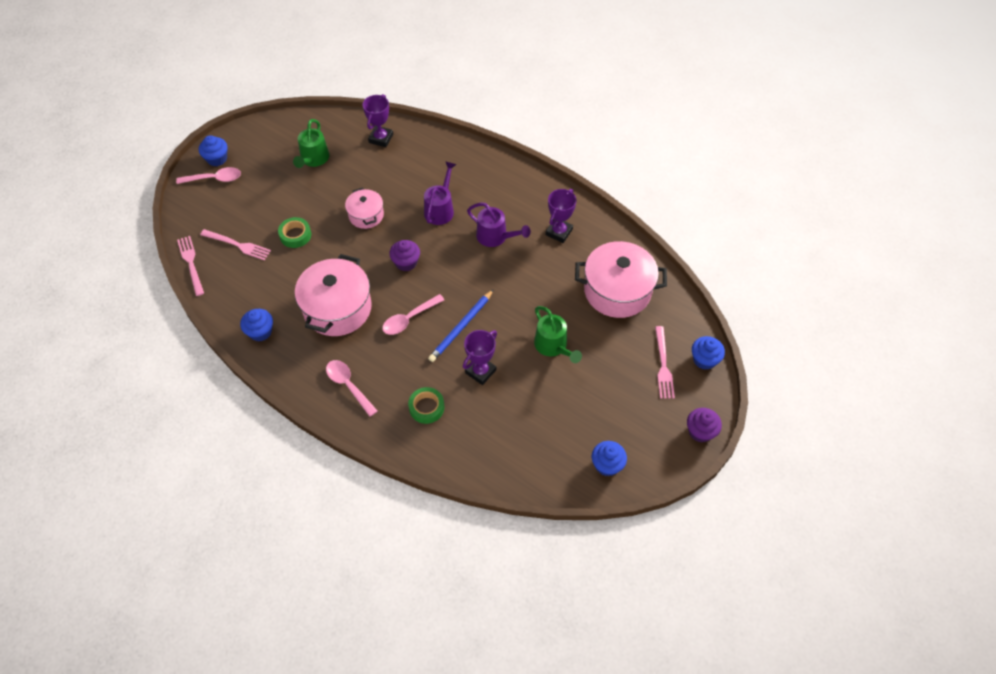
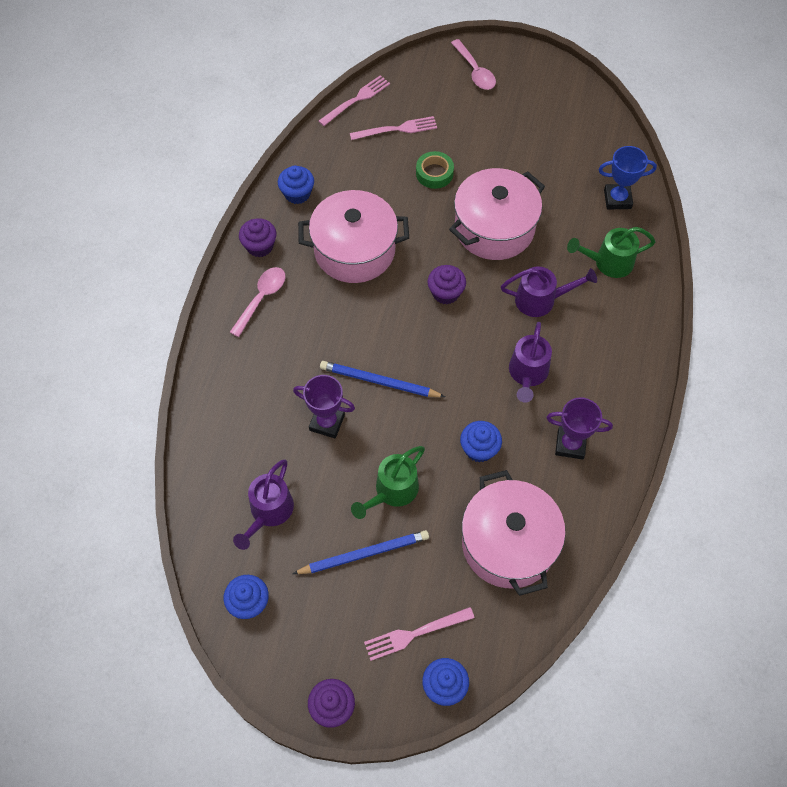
camera: 70 degrees right, 5 degrees up
(217, 159) = (503, 61): blue cupcake -> blue cupcake (479, 449)
(238, 245) = (397, 129): pink fork -> pink fork turned 105 degrees counterclockwise
(297, 373) = (260, 246): none -> purple cupcake
(313, 159) = (549, 147): green watering can -> green watering can (608, 263)
(366, 215) = (494, 228): pink pot -> pink pot, size x1.81
(381, 138) = (617, 199): purple trophy -> blue trophy
(409, 319) = (369, 324): pink spoon -> none
(426, 407) = (260, 383): green tape -> none
(539, 432) = (268, 513): none -> purple watering can
(594, 378) = (364, 554): none -> blue pencil

